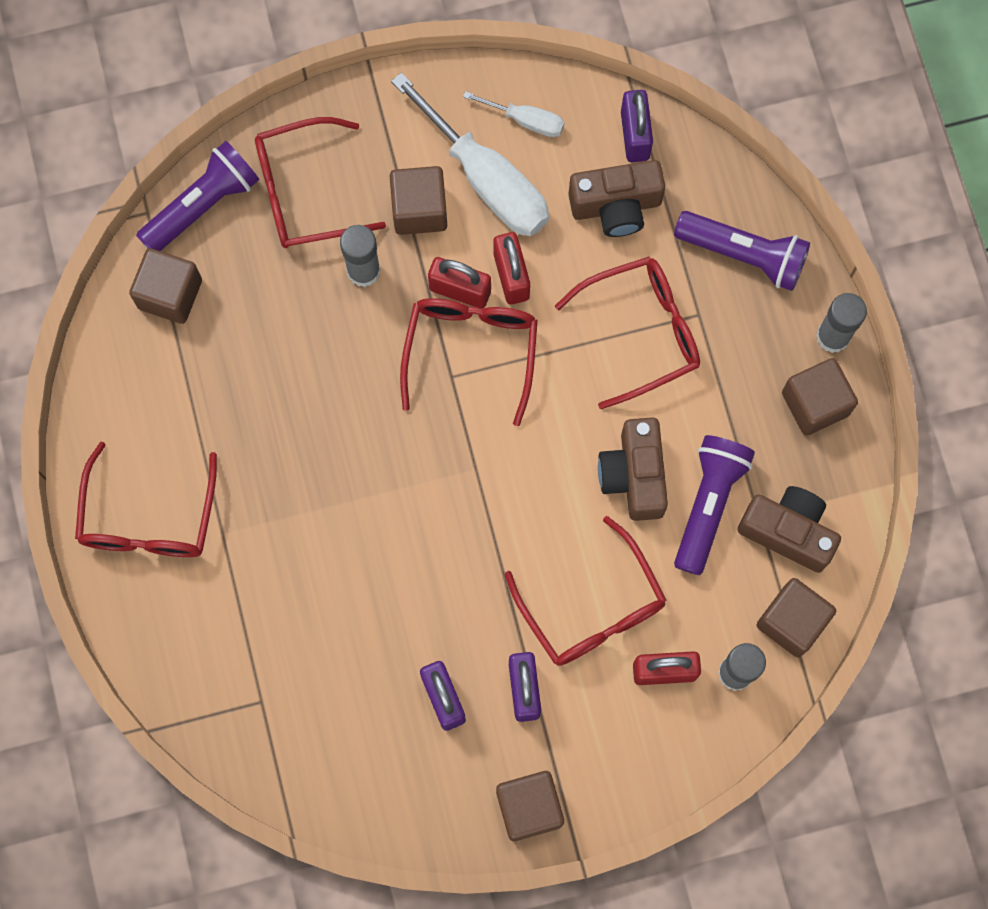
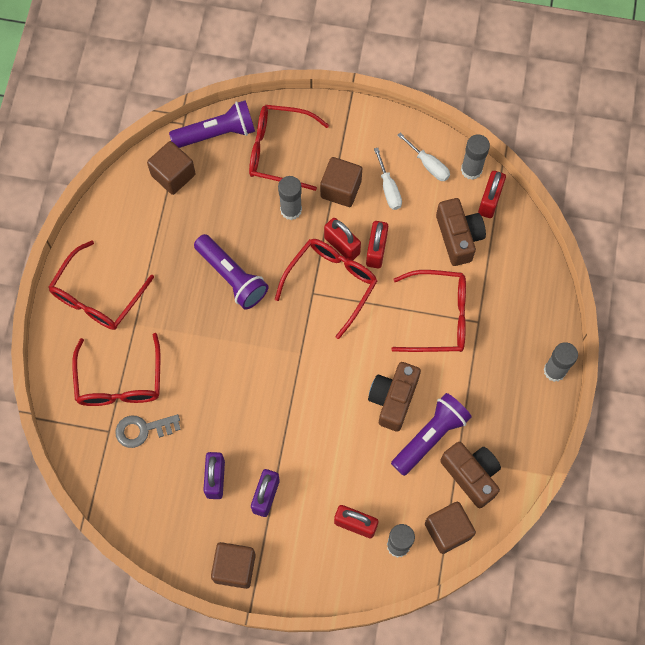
camera: 25 degrees right, 5 degrees down
(308, 677) = (143, 430): none -> grey key
(486, 180) = (388, 189): white screwdriver -> white screwdriver, size x0.49
(589, 102) = (471, 170): none -> grey glue stick
(592, 607) = (330, 466): red glasses -> red glasses (119, 381)
(616, 206) = (458, 237): brown camera -> brown camera turned 120 degrees counterclockwise
(635, 135) = (490, 201): purple padlock -> red padlock
(743, 255) = (522, 299): purple flashlight -> purple flashlight (231, 277)
(815, 403) = (524, 406): brown cube -> none

